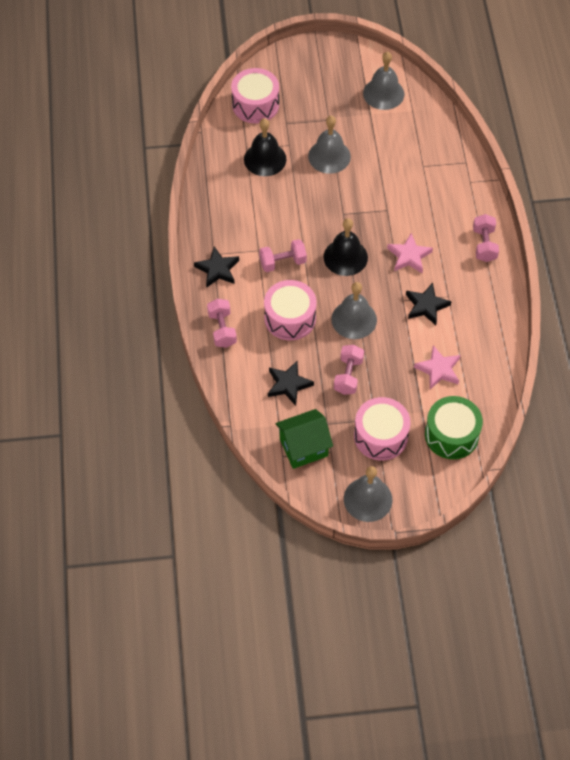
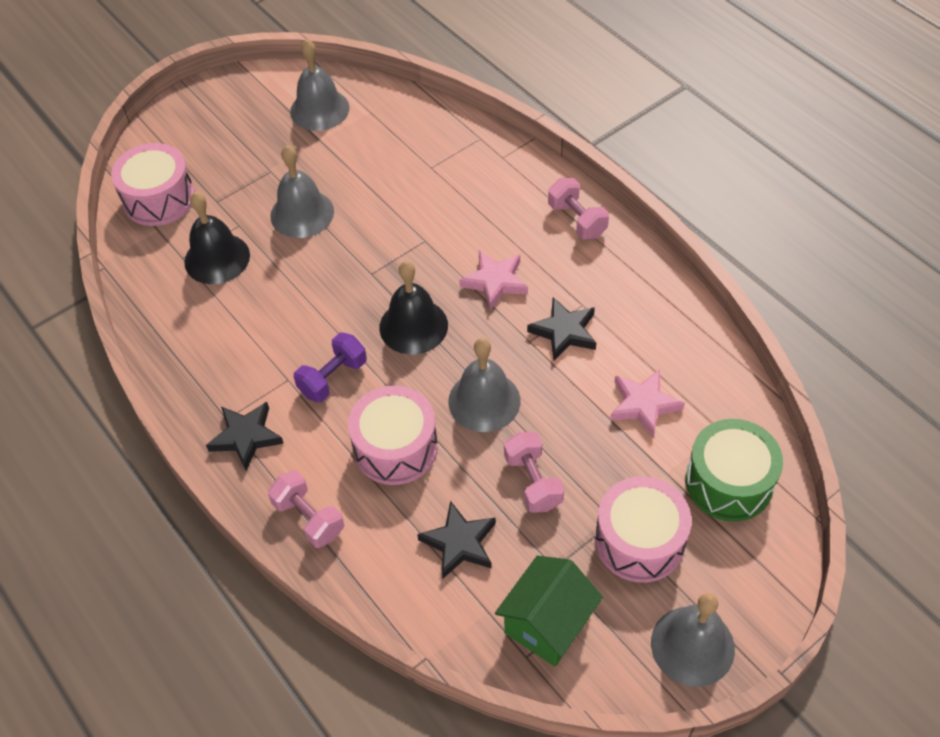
camera: 30 degrees left, 5 degrees down
(282, 262) = (333, 378): pink dumbbell -> purple dumbbell

